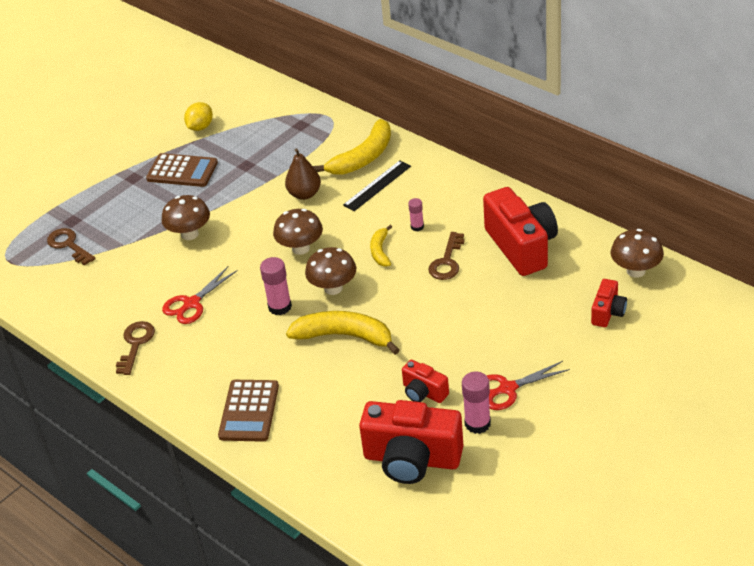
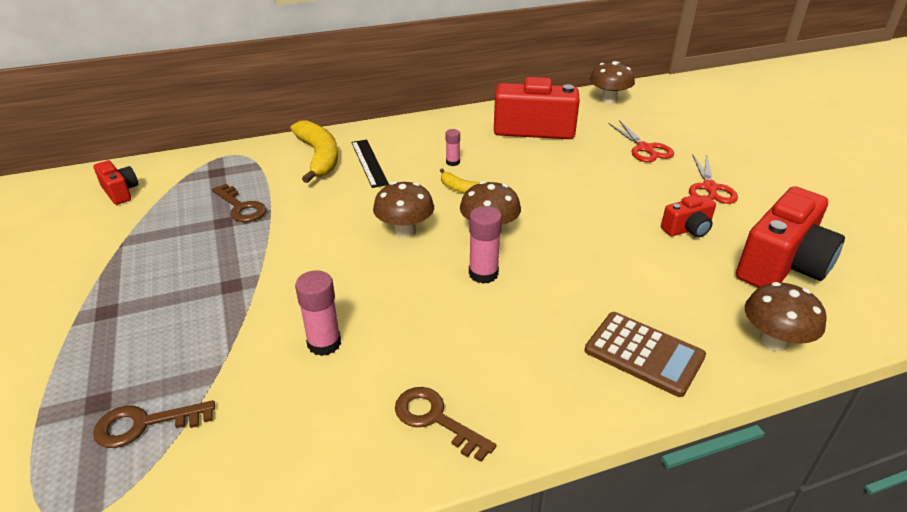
camera: 65 degrees left, 5 degrees down
(182, 171) = (159, 268): brown calculator -> none
(189, 234) = (280, 299): brown mushroom -> brown mushroom (773, 341)
(192, 303) = (408, 339): red scissors -> red scissors (644, 148)
(200, 127) = (107, 231): yellow lemon -> none
(304, 194) = (324, 202): brown pear -> none
(345, 336) = (569, 247): yellow banana -> none
(447, 261) = (516, 164): brown key -> brown key (241, 207)
(477, 423) = (748, 216): pink glue stick -> pink glue stick (324, 343)
(608, 312) = (647, 123): red camera -> red camera (120, 192)

